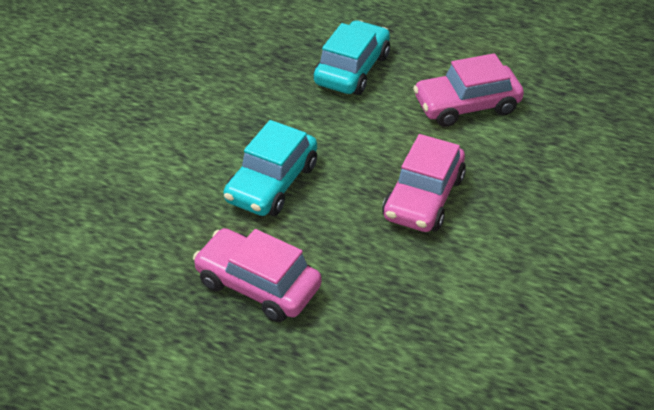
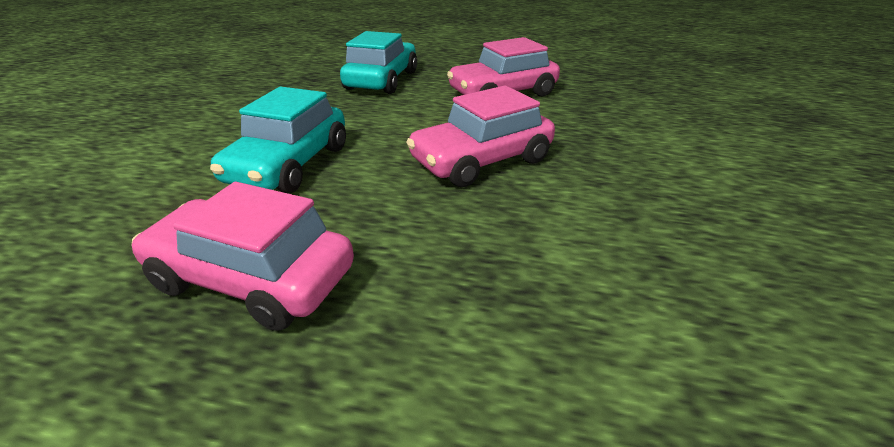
camera: 10 degrees left, 10 degrees down
(423, 197) = (481, 161): pink car -> pink car turned 45 degrees clockwise

